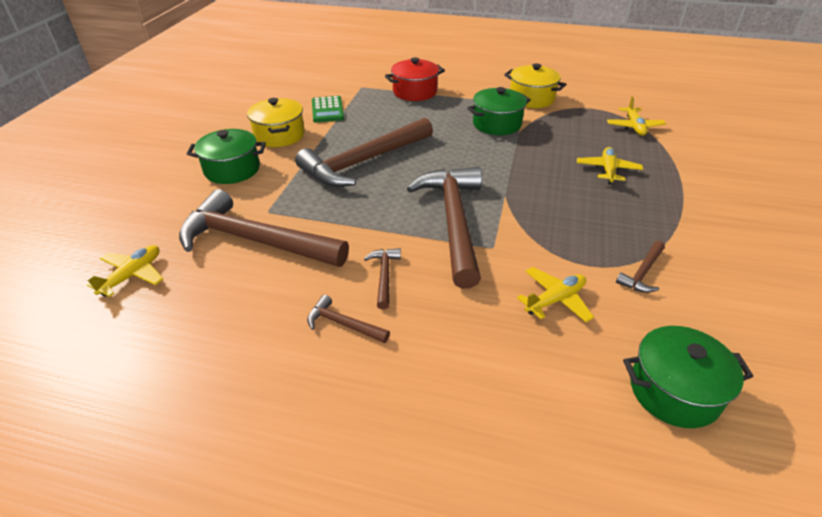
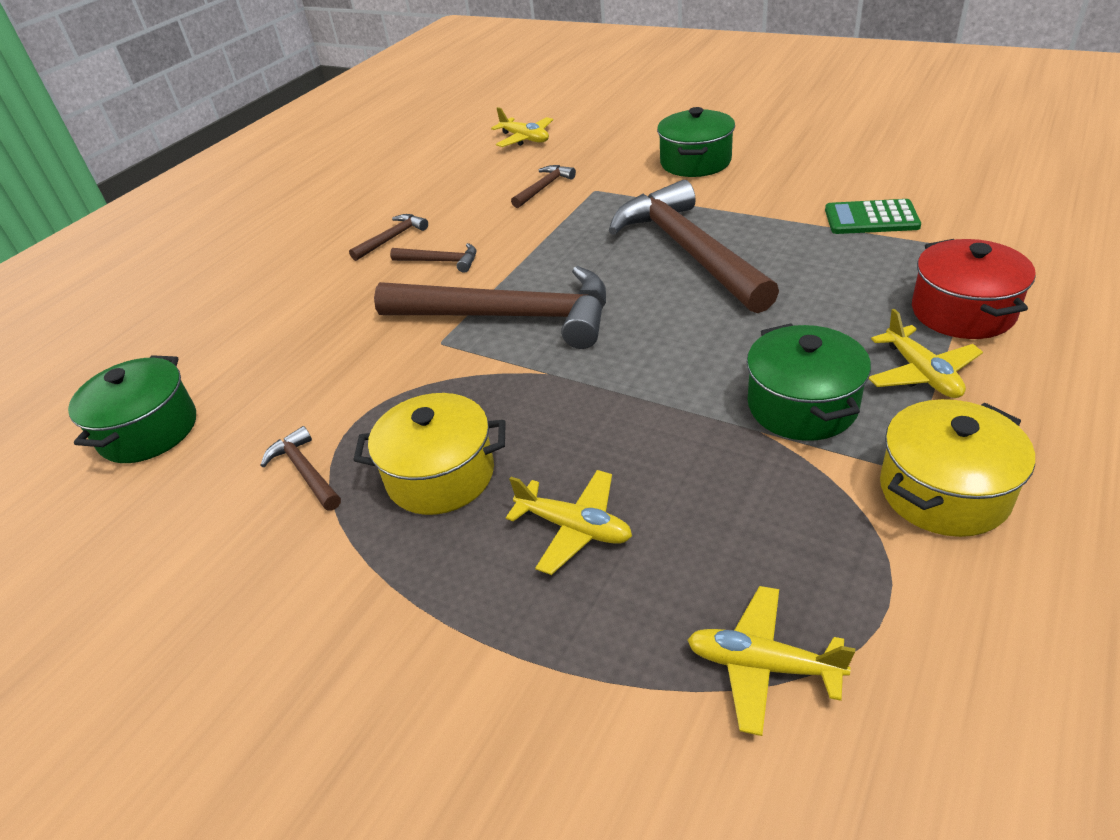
camera: 110 degrees right, 0 degrees up
(255, 241) = (544, 187): brown hammer -> brown hammer, size x0.42
(279, 135) = (783, 185): yellow pot -> yellow pot (440, 475)
(555, 300) = (322, 375): yellow plane -> yellow plane (921, 373)

